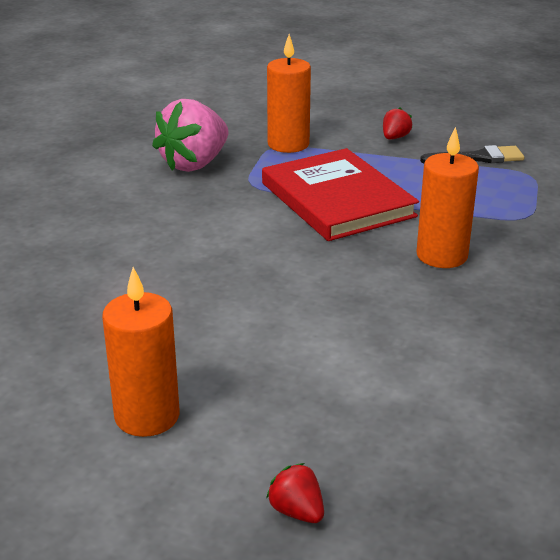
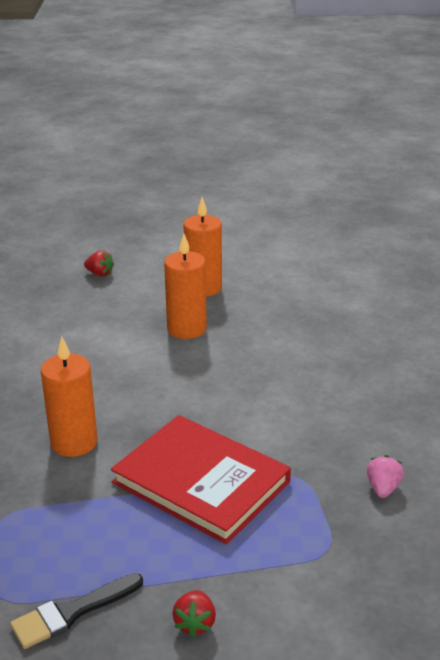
camera: 155 degrees right, 0 degrees up
(194, 164) = (383, 488): pink strawberry -> pink strawberry, size x0.45
(288, 144) = (315, 559): orange candle -> orange candle (187, 329)

